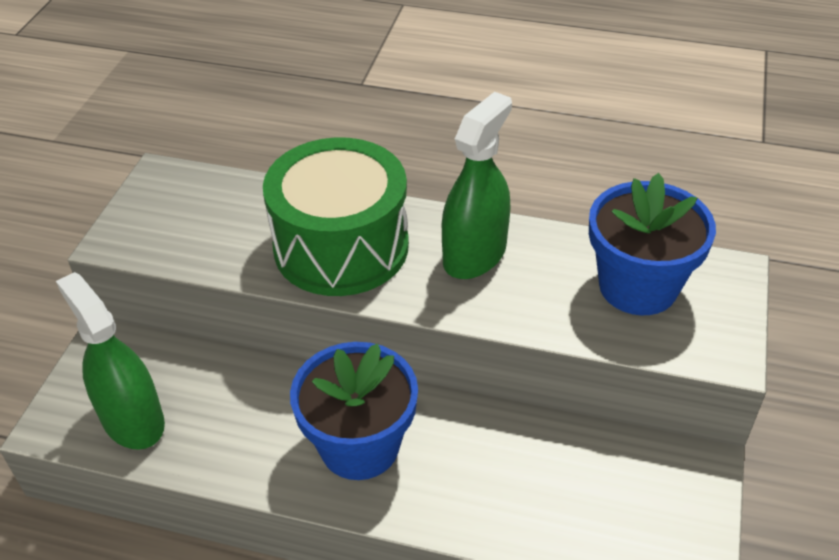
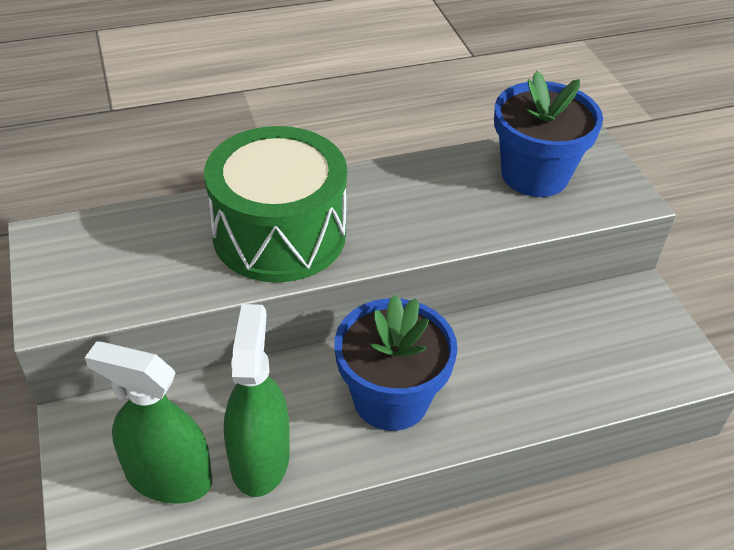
camera: 35 degrees left, 0 degrees up
(474, 254) = (395, 198): green spray bottle -> green spray bottle (260, 458)

